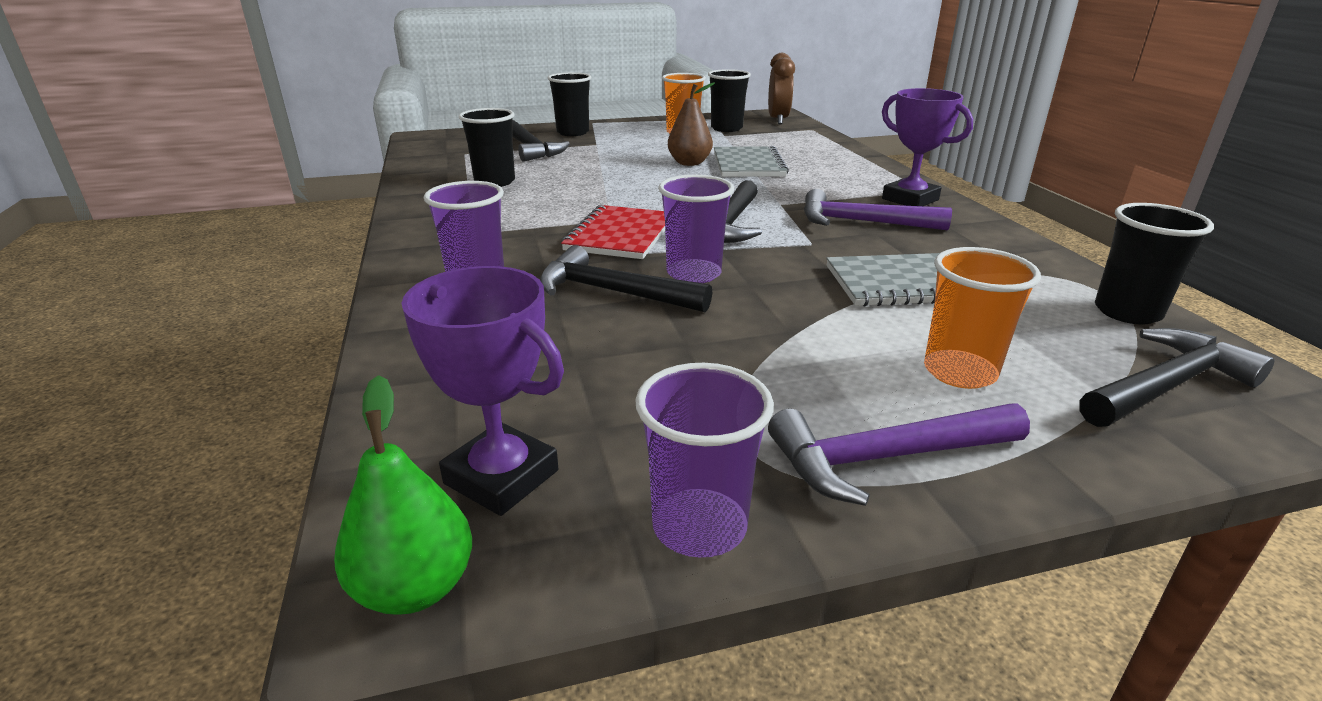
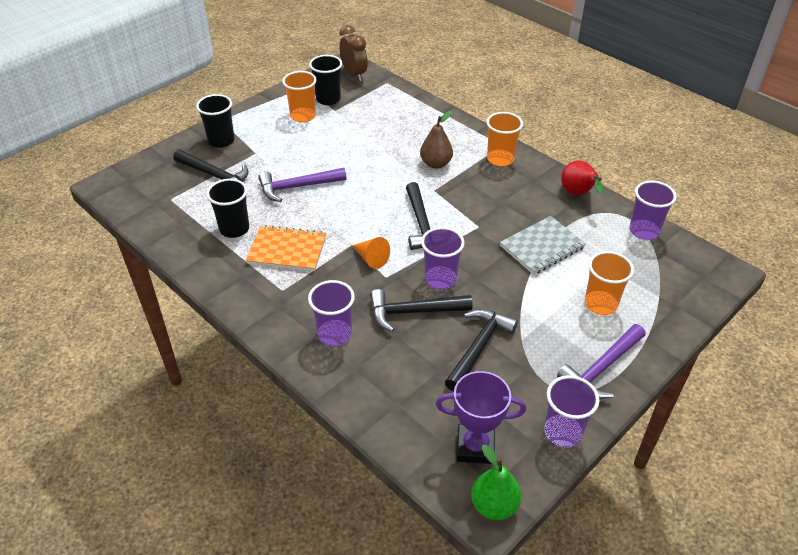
camera: 30 degrees left, 15 degrees up
(527, 207) = (287, 250): none -> orange notebook
(620, 235) = (371, 258): red notebook -> orange cone
(689, 163) = (342, 158): brown pear -> brown pear (436, 164)
(748, 165) = (381, 148): grey notebook -> none
(861, 222) = (490, 194): purple hammer -> purple hammer (297, 187)
(910, 199) = (500, 159): purple trophy -> orange cup
(1018, 250) = (578, 194): none -> red pear
(1127, 312) = (644, 231): black cup -> purple cup
(1166, 385) = (675, 279): black hammer -> black hammer (479, 347)

